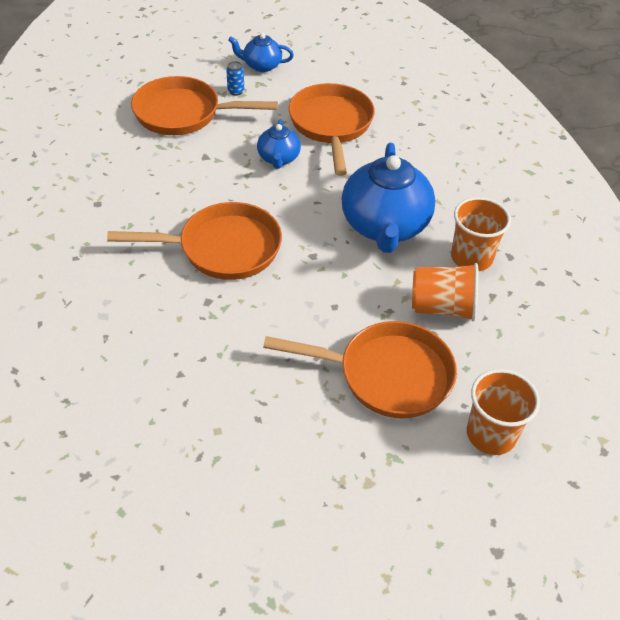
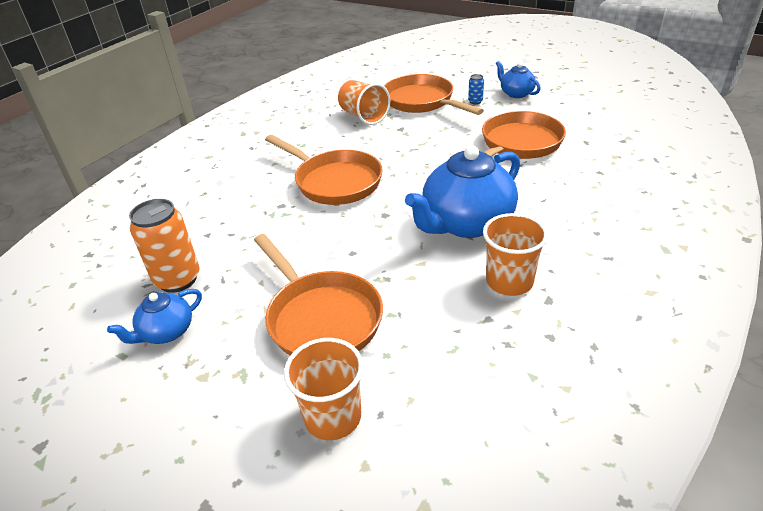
camera: 50 degrees right, 10 degrees down
(222, 431) = (178, 279): none -> orange can
(278, 158) = (448, 149): blue teapot -> blue teapot (166, 332)
(442, 307) = (431, 301): orange cup -> orange cup (363, 116)

